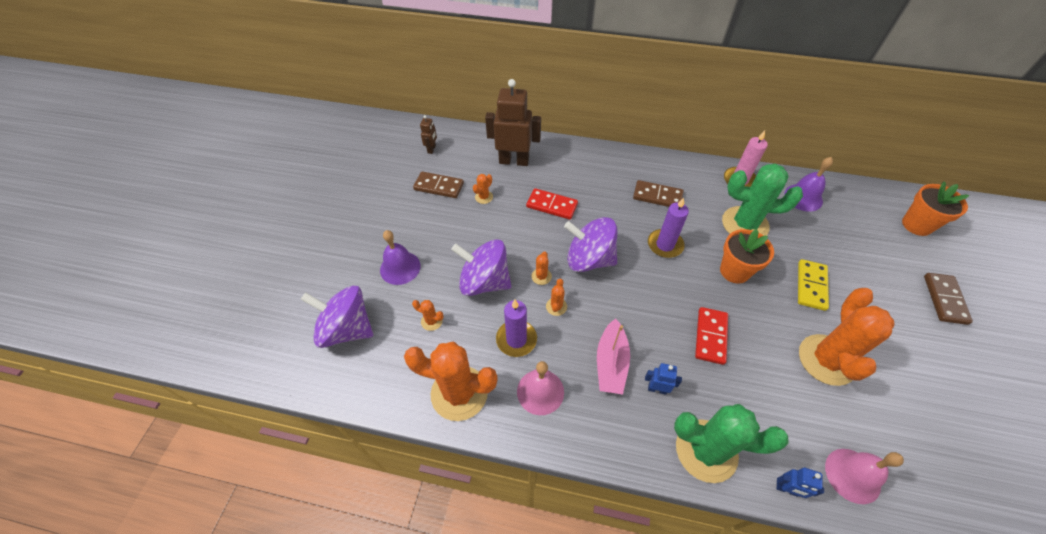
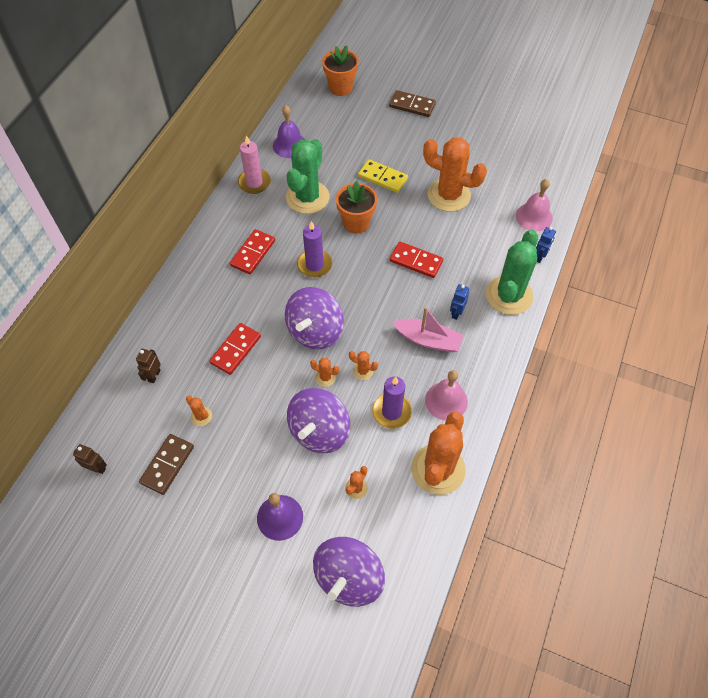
camera: 80 degrees left, 5 degrees up
(514, 161) = (154, 375): brown robot -> brown robot, size x0.45
(657, 196) = (253, 253): brown domino -> red domino

